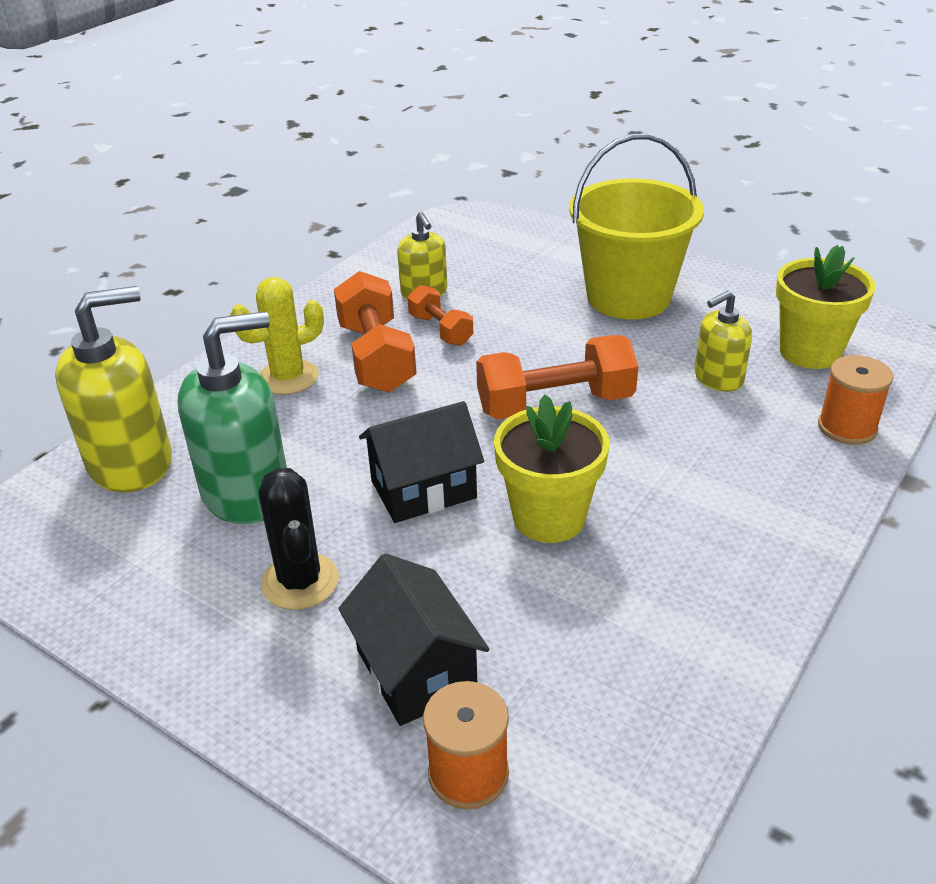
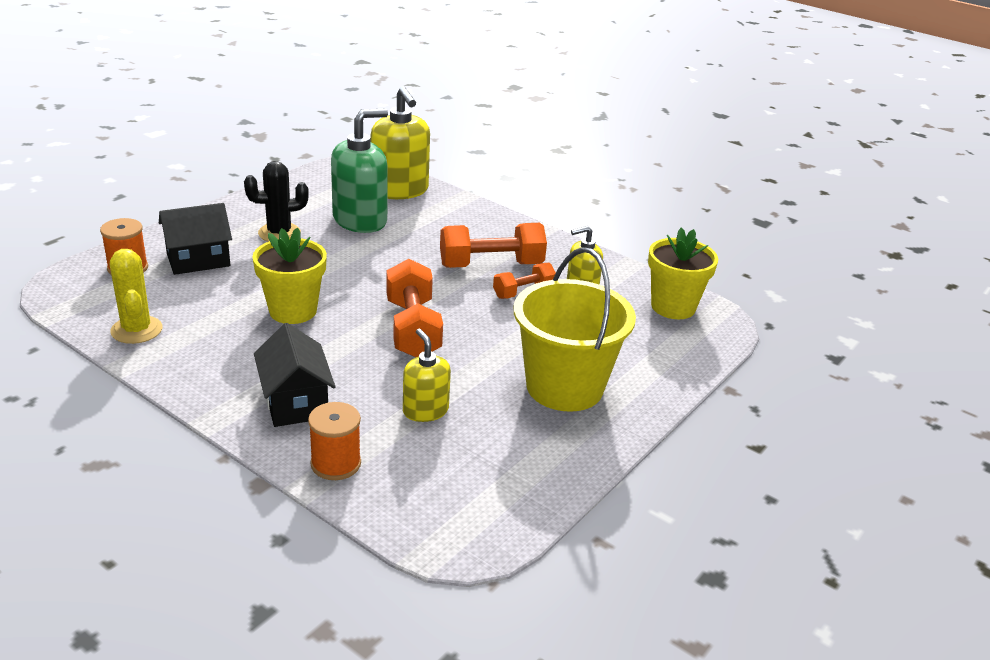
camera: 90 degrees right, 5 degrees down
(246, 492) = (360, 220): green soap dispenser -> green soap dispenser turned 105 degrees counterclockwise
(288, 377) = (473, 234): yellow cactus -> yellow cactus (136, 330)
(423, 489) = (339, 272): black house -> black house (295, 402)
(810, 352) = (453, 474): yellow flower pot -> yellow flower pot (673, 307)

